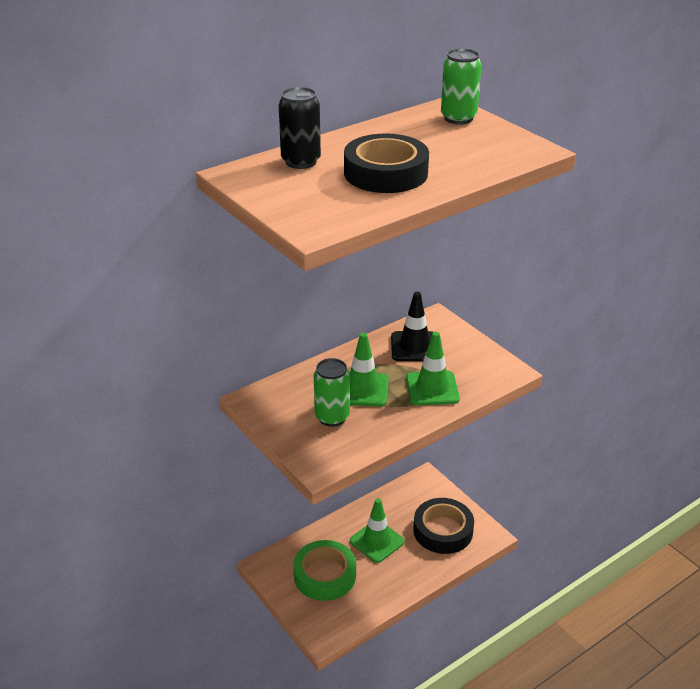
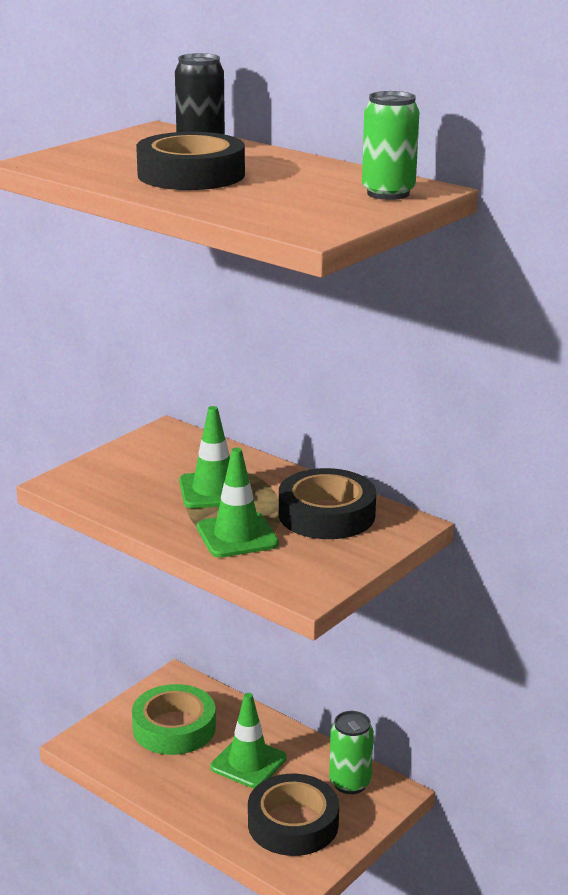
camera: 75 degrees right, 10 degrees down
(332, 417) = (151, 478): green can -> green can (350, 783)
(414, 347) = (326, 514): black traffic cone -> black tape

